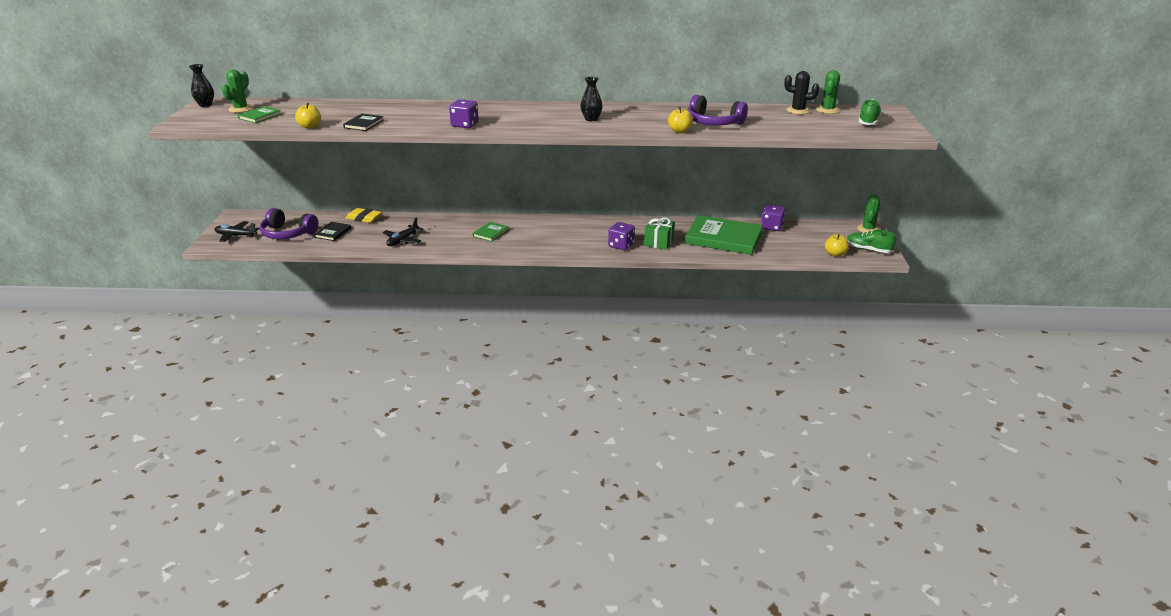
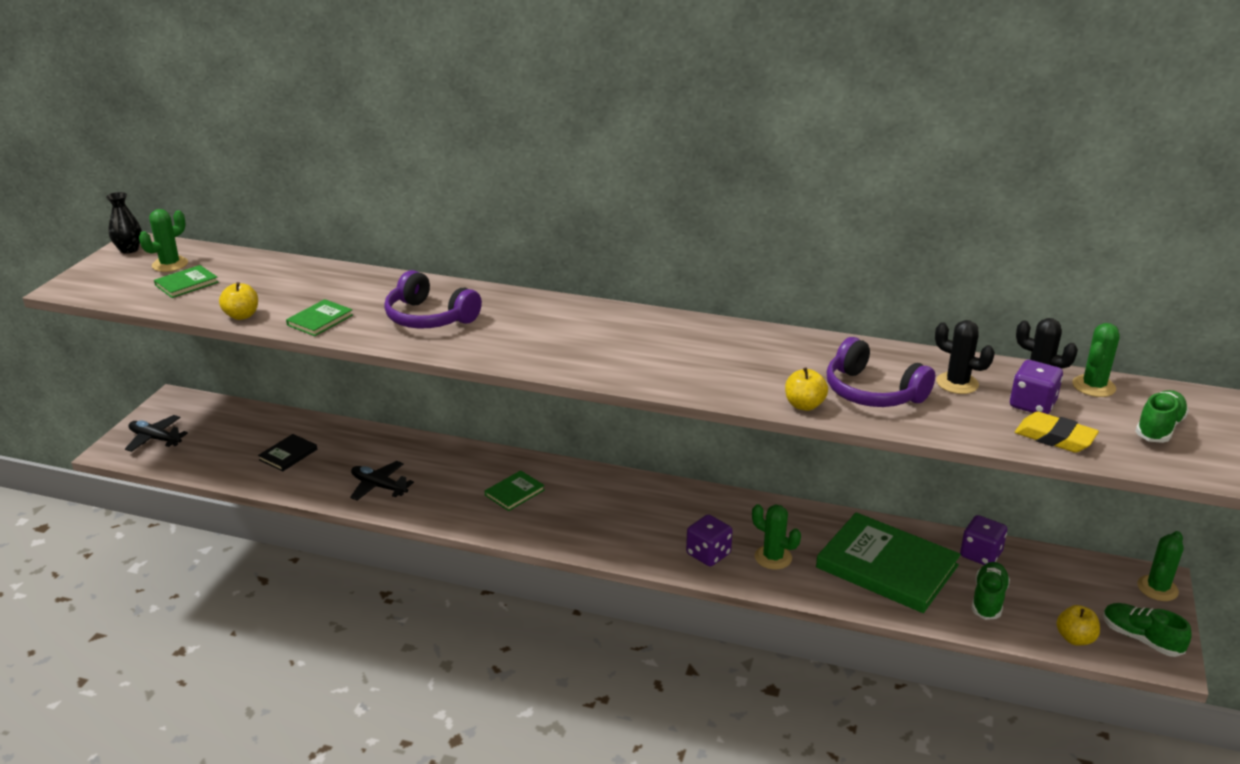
camera: 15 degrees right, 0 degrees up
(287, 234) = (226, 446): purple headphones -> purple headphones (429, 318)
(363, 124) = (320, 320): black book -> green book
(364, 218) = (343, 432): yellow eraser -> yellow eraser (1054, 438)
(402, 240) = (379, 486): black plane -> black plane turned 75 degrees clockwise
(464, 125) = (466, 342): purple dice -> purple dice (1032, 405)
(591, 119) = (670, 355): black vase -> none
(658, 242) = (773, 557): green gift -> green cactus
(756, 115) = (957, 383): none -> black cactus
(783, 244) = (988, 599): none -> green shoe

